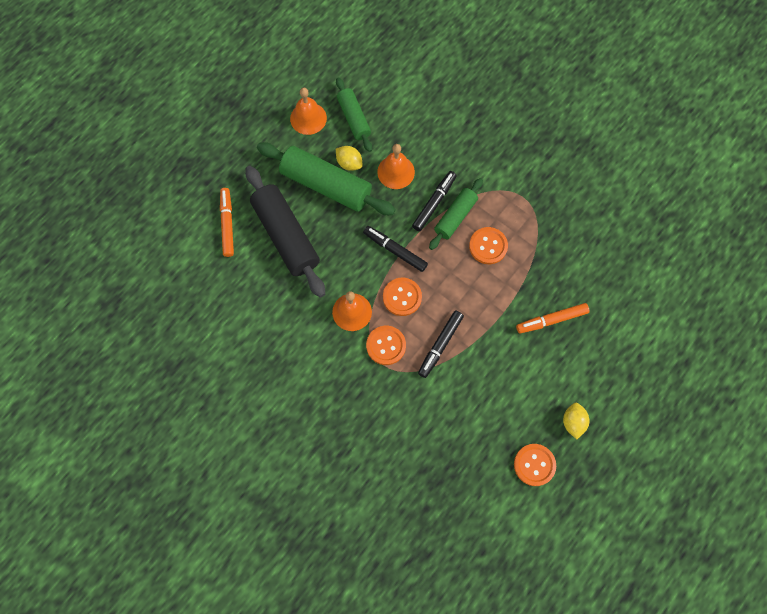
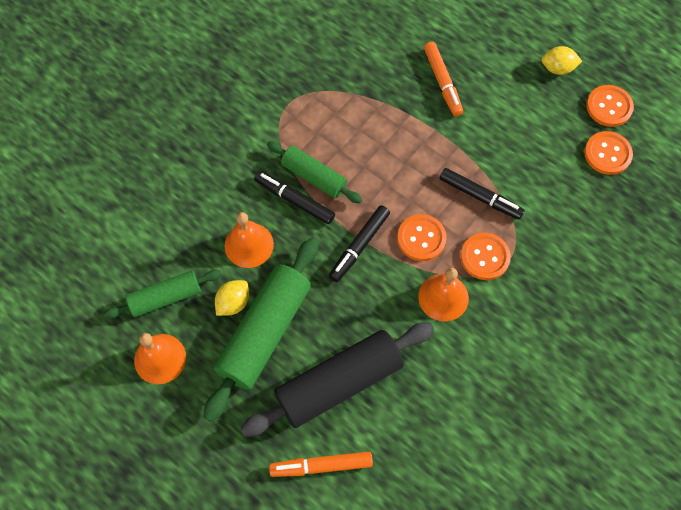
camera: 90 degrees left, 5 degrees down
(488, 246) = (352, 142): orange button -> orange button (607, 154)

